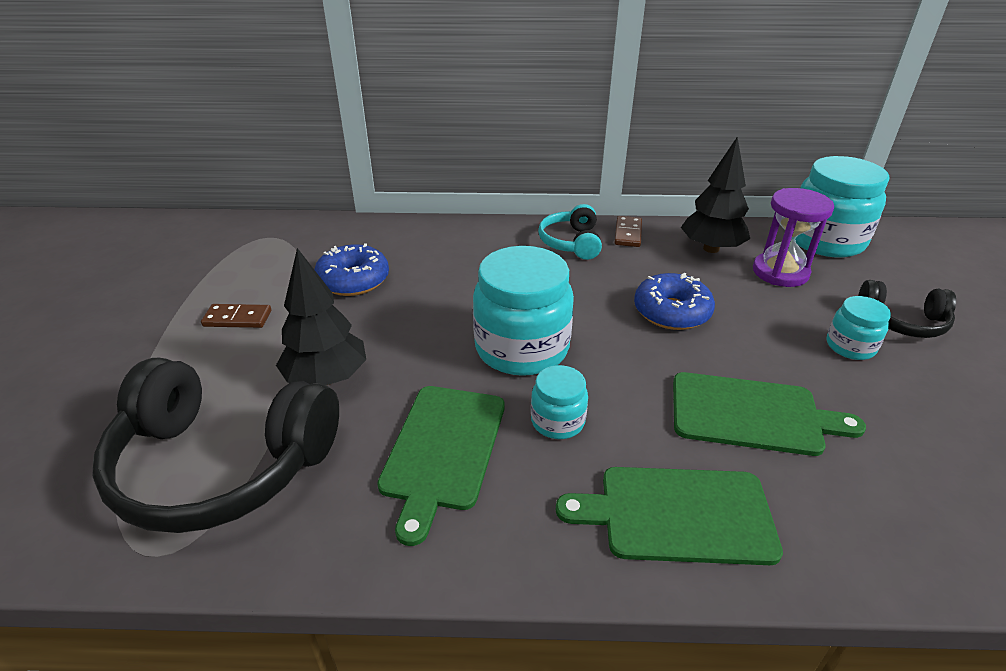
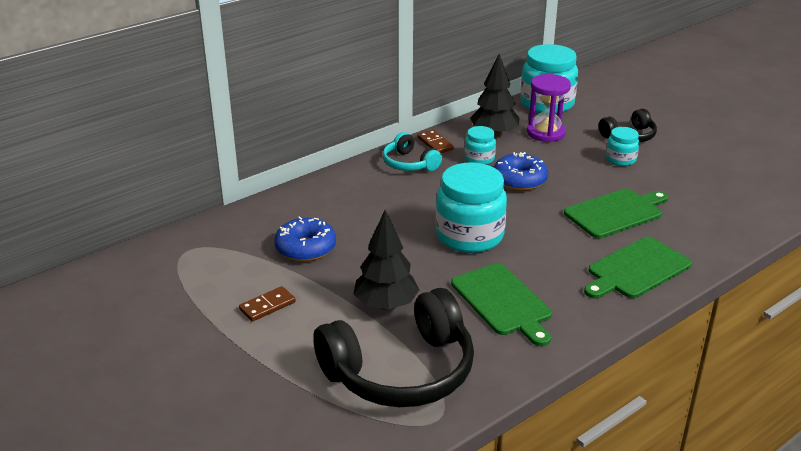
camera: 40 degrees left, 5 degrees down
(557, 421) = (537, 260): turquoise jar -> turquoise jar (479, 159)

